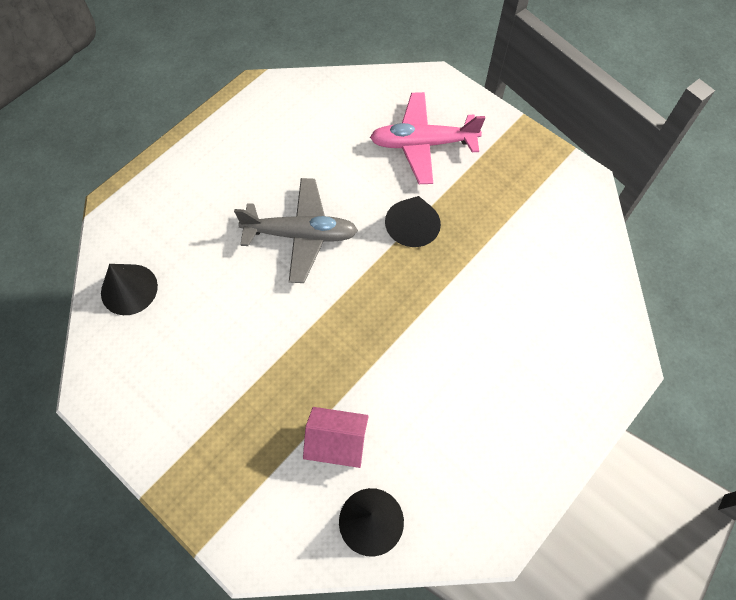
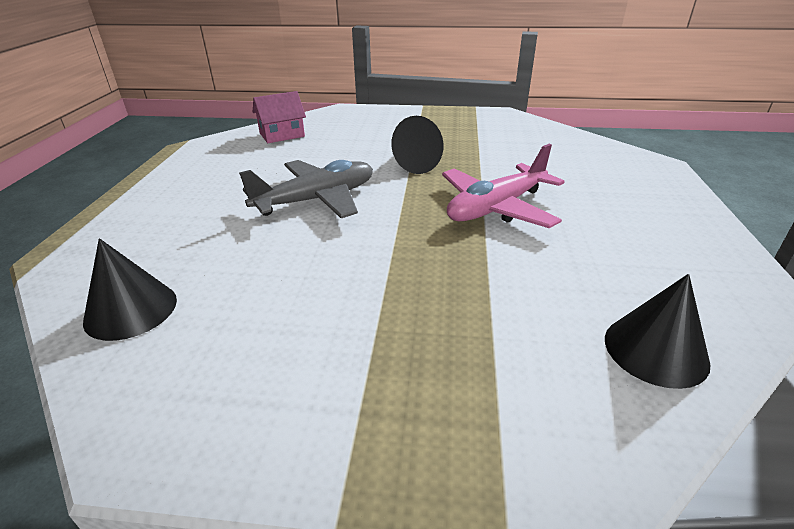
camera: 35 degrees left, 30 degrees down
(337, 442) = (530, 308): pink house -> pink house (282, 135)
(423, 144) = (369, 132): pink plane -> pink plane (497, 207)

